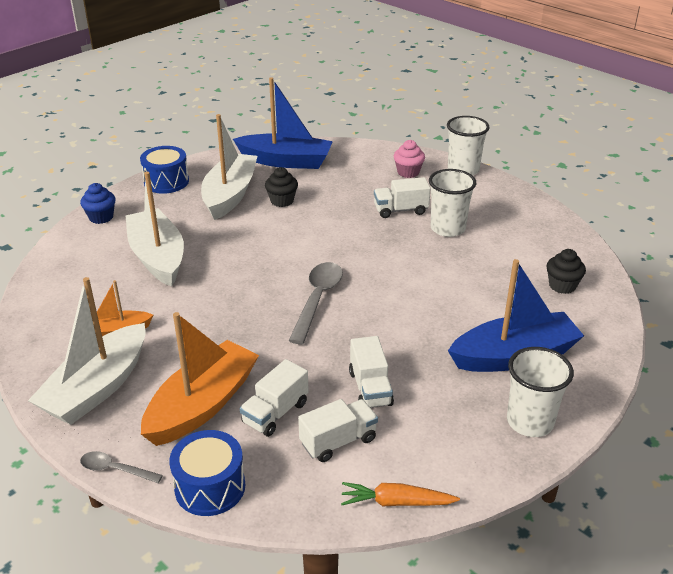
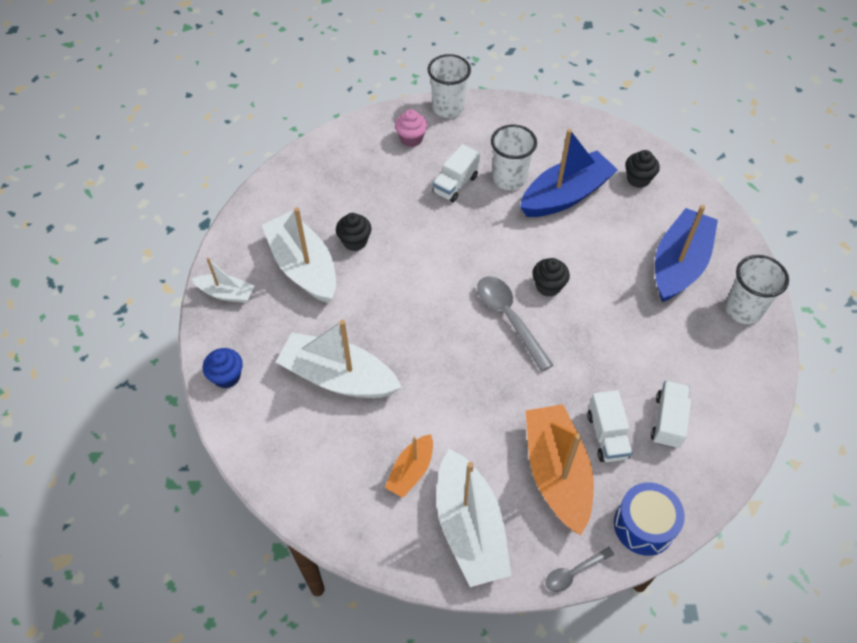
camera: 45 degrees left, 20 degrees up
(166, 182) = (226, 293): blue drum -> white boat
(286, 161) = (298, 194): blue boat -> blue boat (565, 195)
(370, 388) = (634, 364): white truck -> none
(377, 301) = (548, 286): none -> black cupcake
(396, 502) = (748, 433): orange carrot -> none

